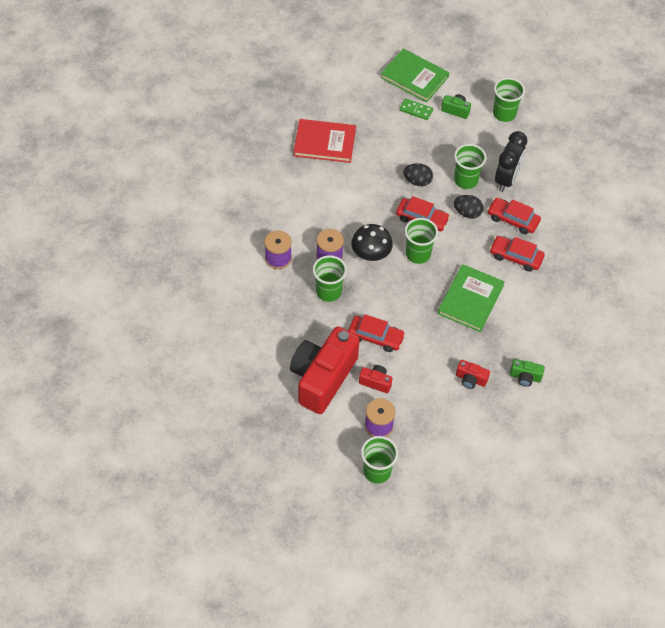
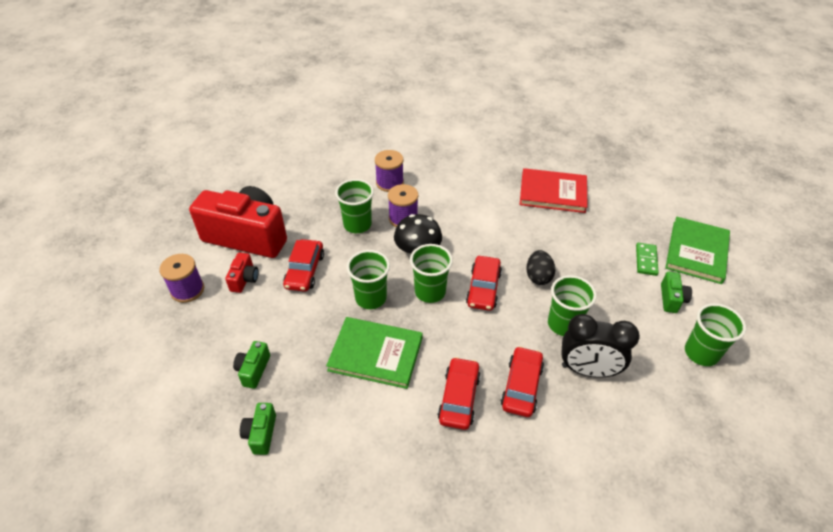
camera: 80 degrees right, 10 degrees down
(324, 143) = (553, 193): red book -> red book turned 75 degrees counterclockwise
(377, 471) = (128, 297): green cup -> green cup (371, 298)
(467, 213) = (511, 333): black egg -> none
(470, 379) = (253, 370): red camera -> green camera

